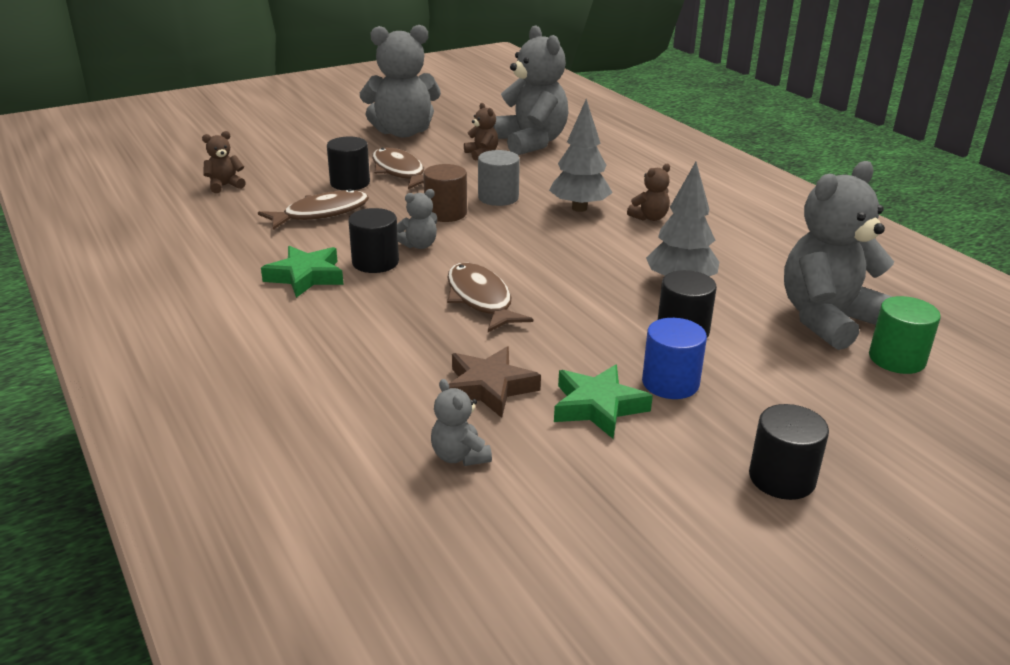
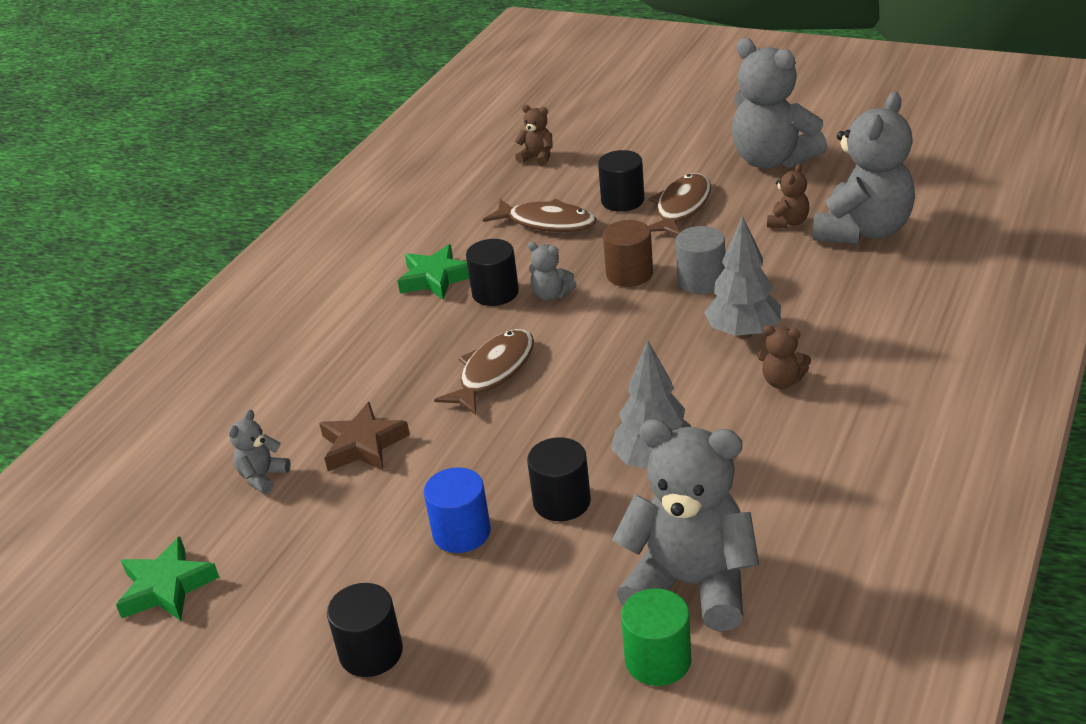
camera: 60 degrees right, 5 degrees up
(598, 407) = (387, 510): green star -> green star (166, 587)

